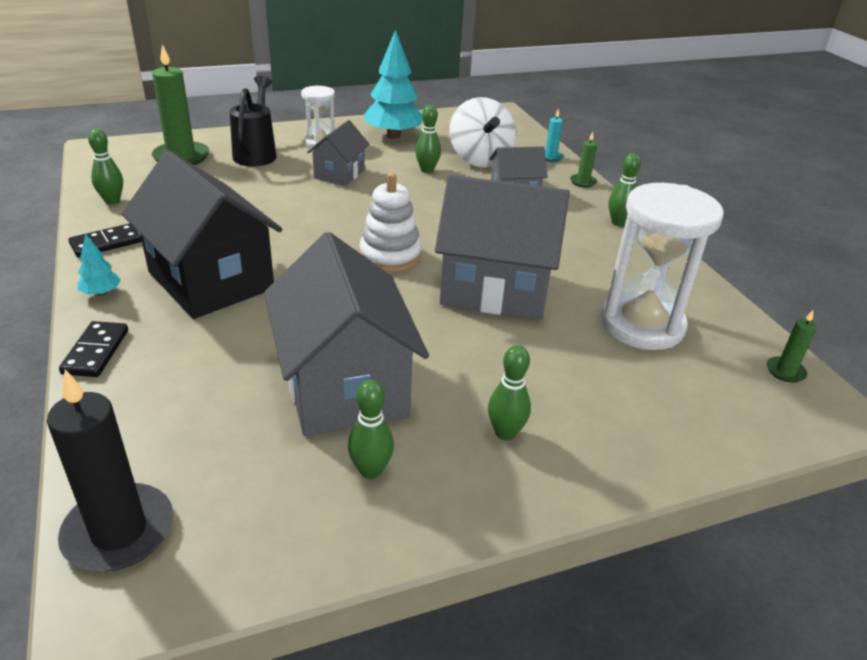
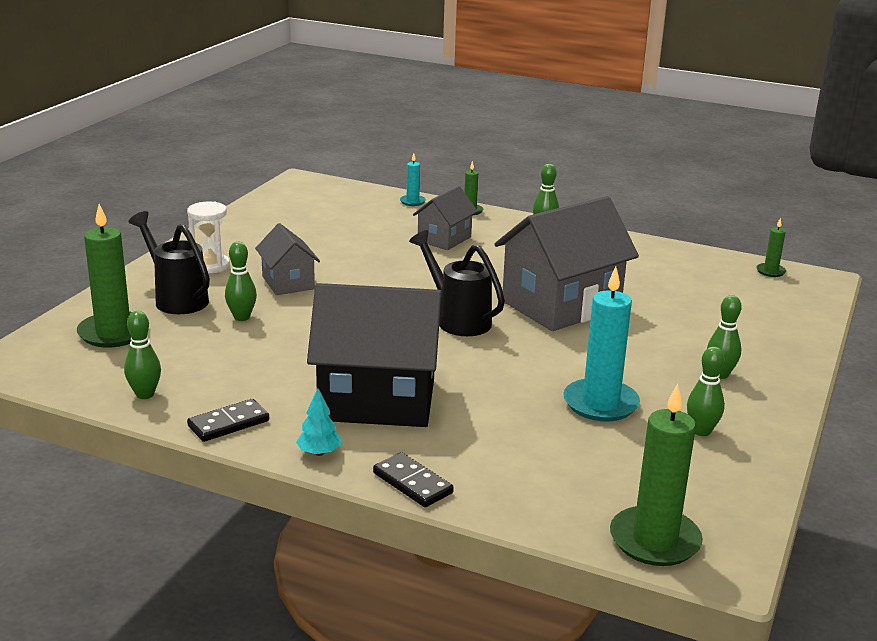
camera: 45 degrees left, 10 degrees down
(106, 243) = (228, 423): black domino -> black domino turned 45 degrees clockwise
(119, 531) = (654, 540): black candle -> green candle
(345, 386) = (600, 404): grey house -> turquoise candle
(390, 256) = (458, 319): white stacking toy -> black watering can
(393, 136) = (260, 234): turquoise tree -> none
(427, 170) = (348, 250): green bowling pin -> green bowling pin (241, 317)
(480, 159) = (368, 224): white spinning top -> none
(642, 325) = (671, 283): white hourglass -> none

